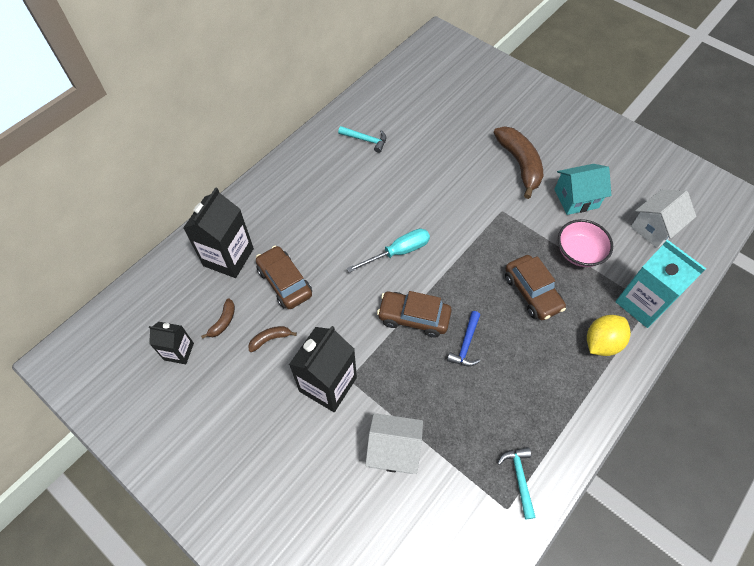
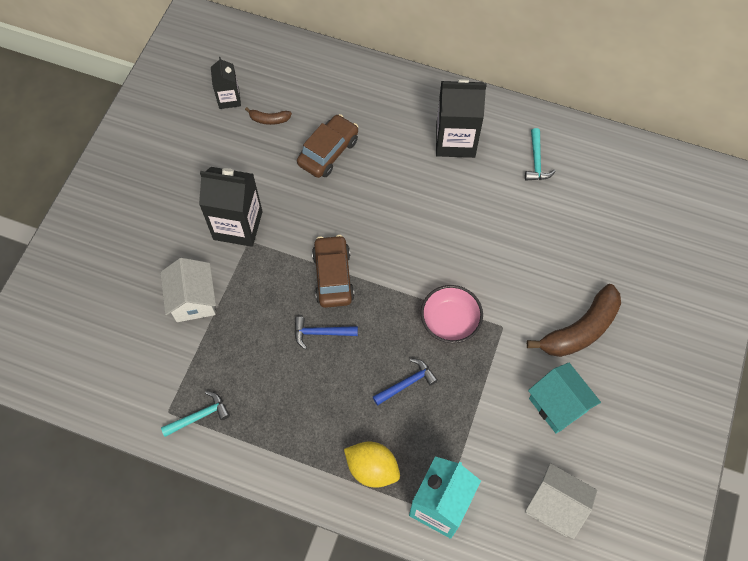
camera: 70 degrees right, 5 degrees up
(228, 257) = (337, 96): black carton -> black carton (455, 140)
(270, 339) = (265, 163): brown banana -> none
(398, 252) = (403, 239): turquoise screwdriver -> none
(532, 292) = (407, 383): brown car -> blue hammer
(579, 252) = (481, 423): pink bowl -> pink bowl (450, 321)

